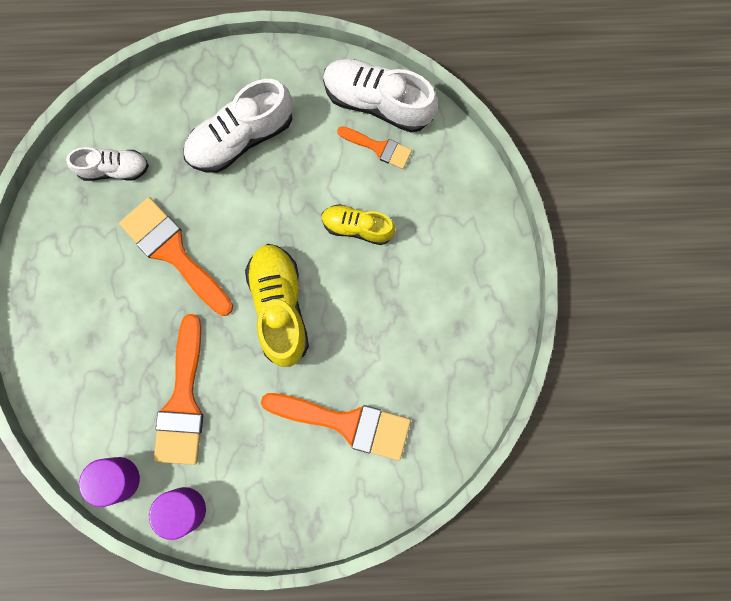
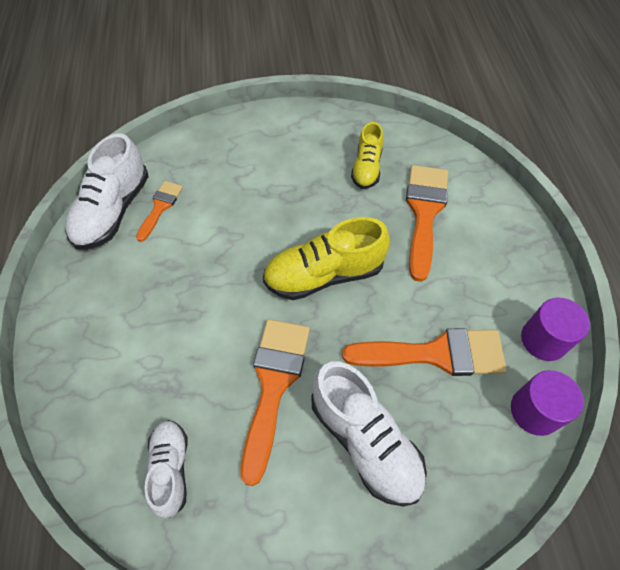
camera: 95 degrees left, 20 degrees down
(173, 252) = (273, 384): orange brush -> orange brush turned 150 degrees clockwise
(241, 137) = (140, 329): white shoe -> white shoe (365, 440)
(357, 227) = (240, 218): yellow shoe -> yellow shoe (366, 168)

